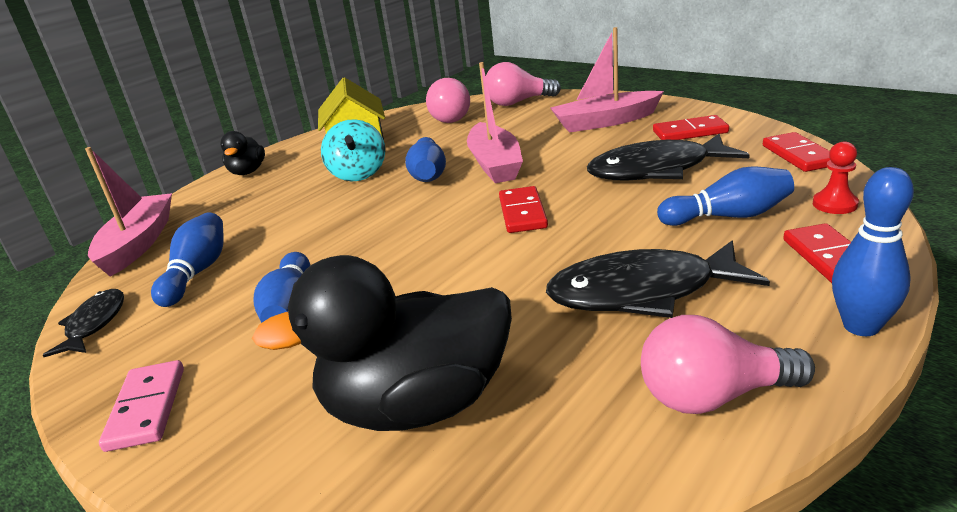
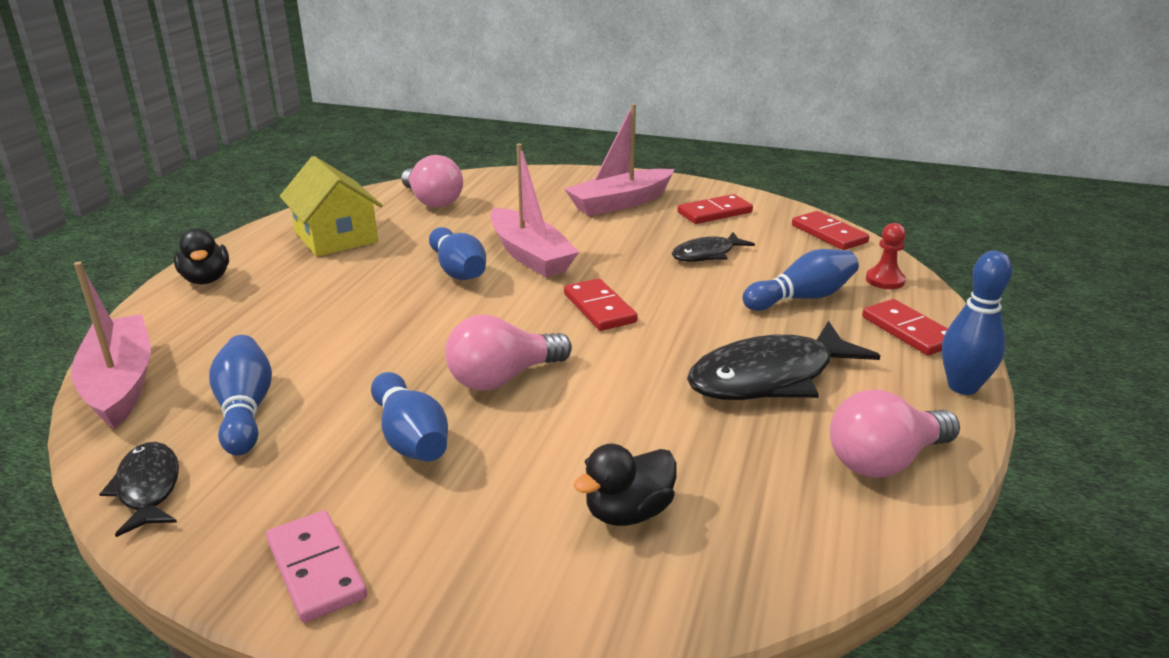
camera: 25 degrees left, 0 degrees up
(358, 174) = (368, 275): turquoise spinning top -> none
(417, 405) = (628, 512): black duck -> black duck, size x0.50
(518, 102) = (505, 181): pink light bulb -> pink light bulb (503, 378)
(656, 170) = (707, 254): black fish -> black fish, size x0.56

